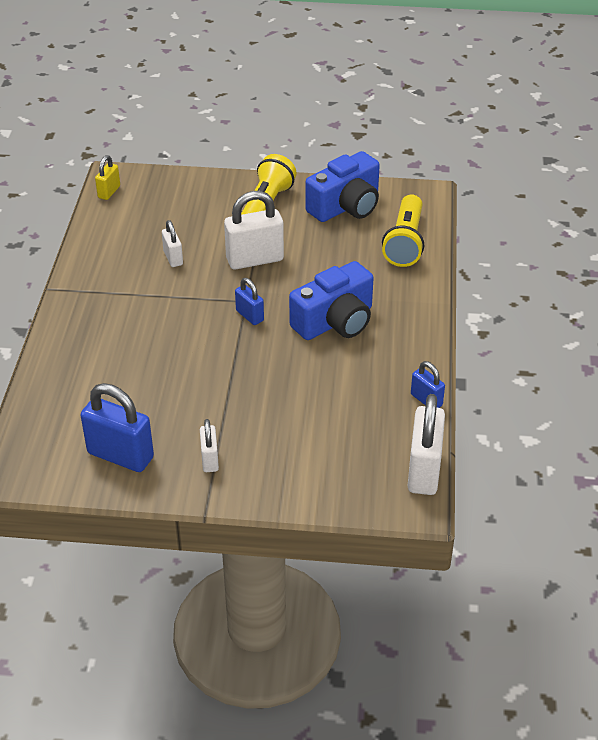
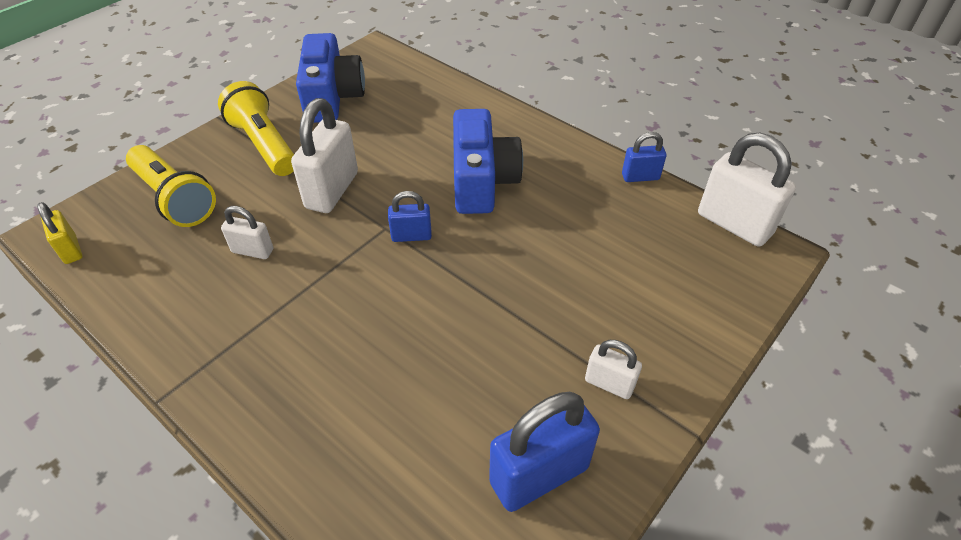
camera: 55 degrees left, 5 degrees up
(405, 242) = (422, 89): yellow flashlight -> yellow flashlight (175, 199)

